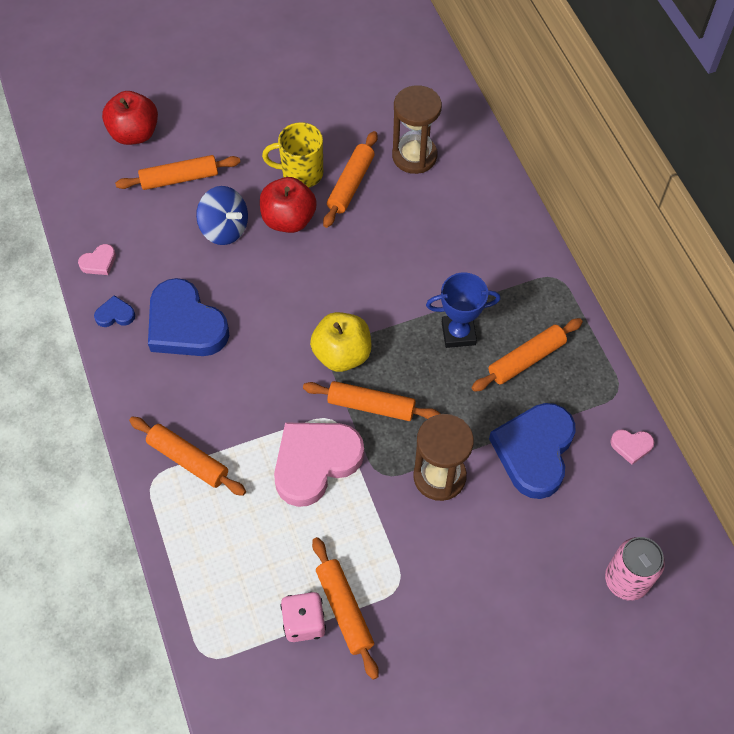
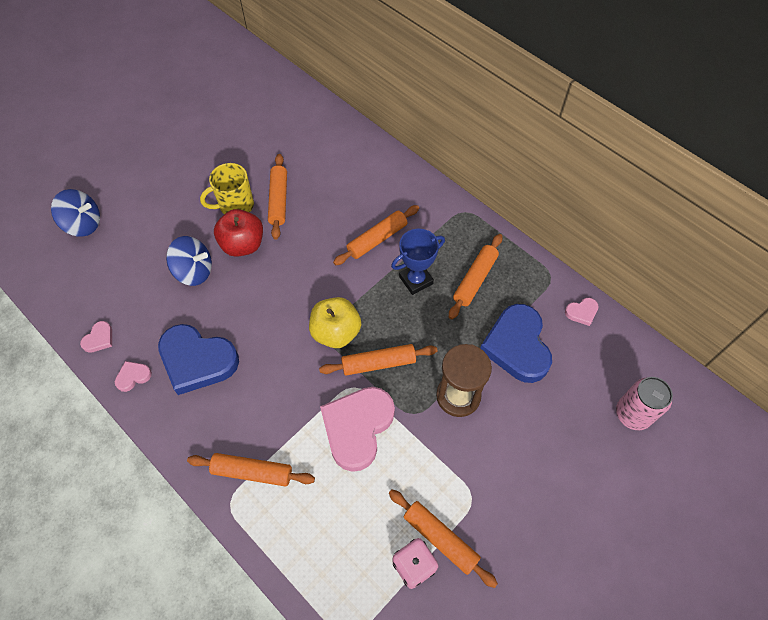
camera: 25 degrees left, 0 degrees up
(115, 314) = (133, 376): blue heart -> pink heart
(134, 133) = (83, 224): red apple -> blue spinning top
(179, 178) = (138, 246): orange rolling pin -> orange rolling pin (377, 239)
(414, 156) = (316, 162): brown hourglass -> none

